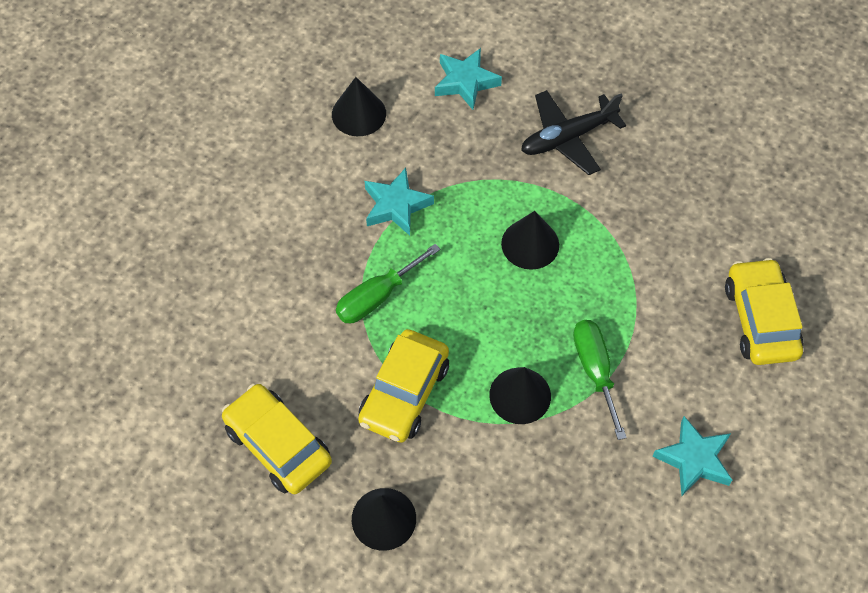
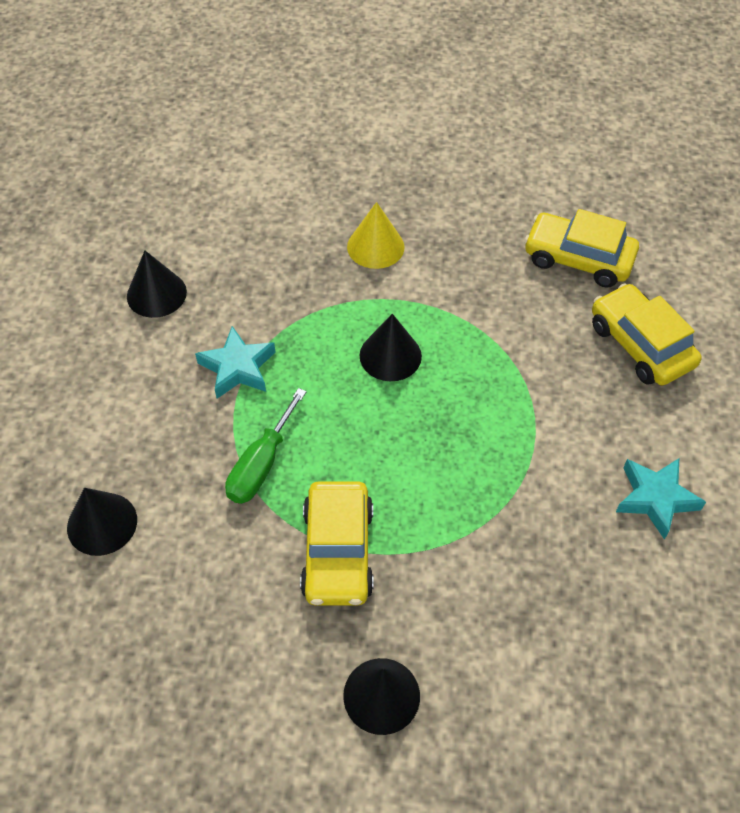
camera: 25 degrees left, 5 degrees down
(278, 445) = (226, 665): yellow car -> yellow car (578, 259)
(465, 82) = (251, 230): turquoise star -> none
(520, 395) = (456, 505): black cone -> black cone (102, 523)
(568, 138) = (375, 246): black plane -> yellow cone
(595, 371) = (516, 451): green screwdriver -> none

